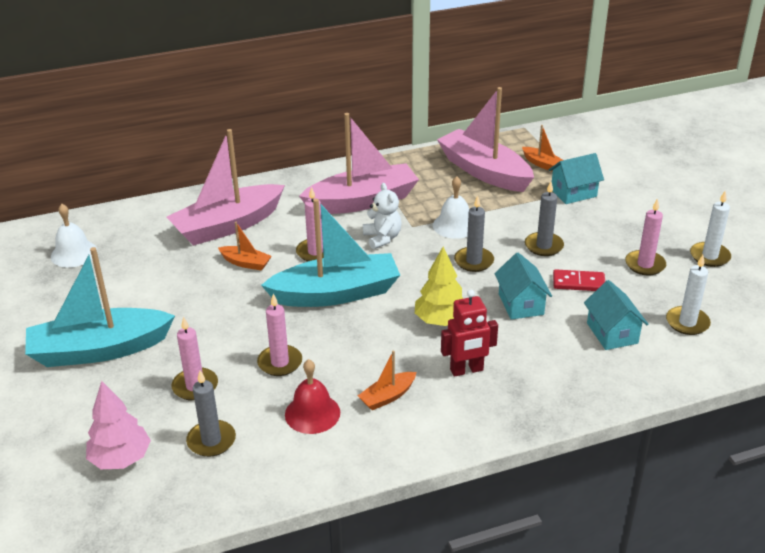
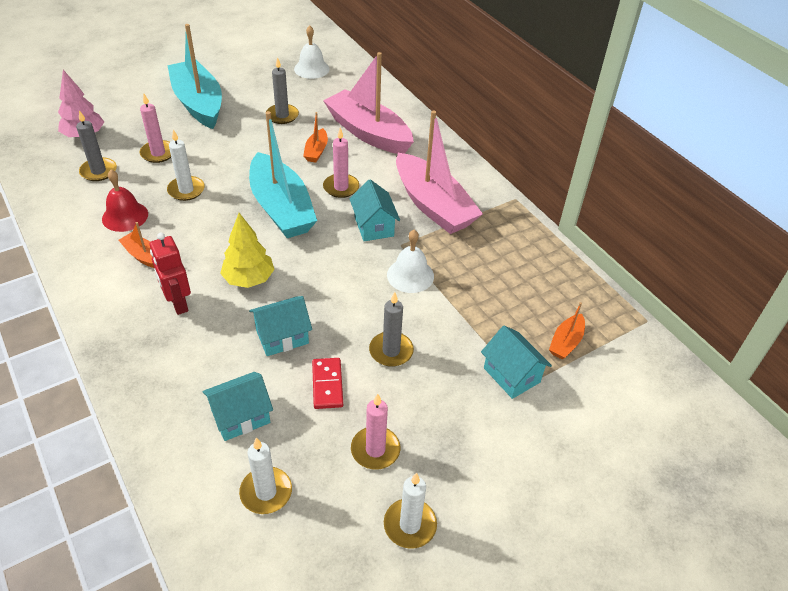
camera: 75 degrees right, 10 degrees up
(280, 362) = (186, 190): pink candle -> white candle
(382, 238) = (374, 226): white teddy bear -> turquoise house
(474, 261) = (349, 295): grey candle -> grey candle (282, 115)
(484, 172) = (526, 291): pink boat -> none

